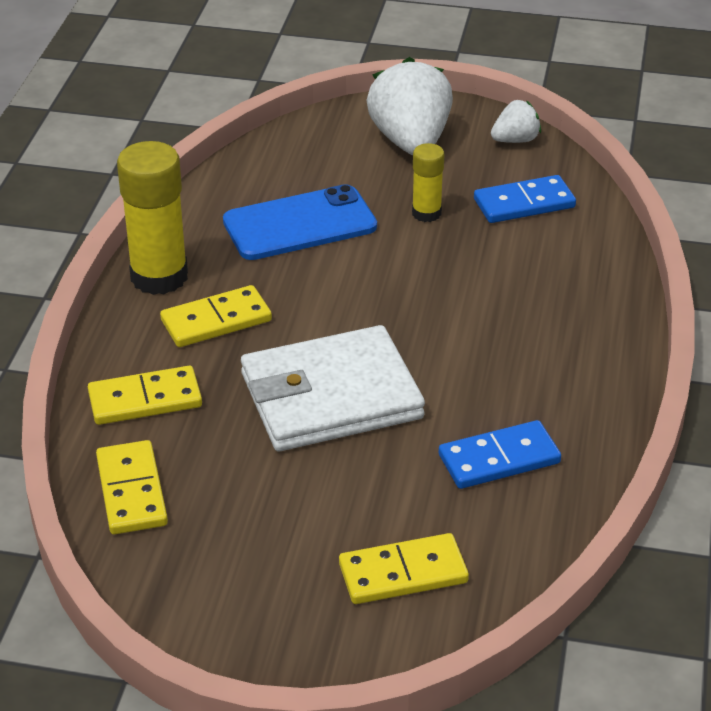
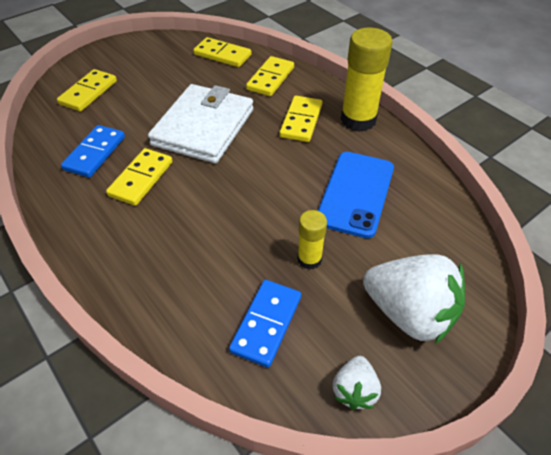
camera: 130 degrees right, 10 degrees up
(482, 387) = (141, 179): none -> yellow domino

